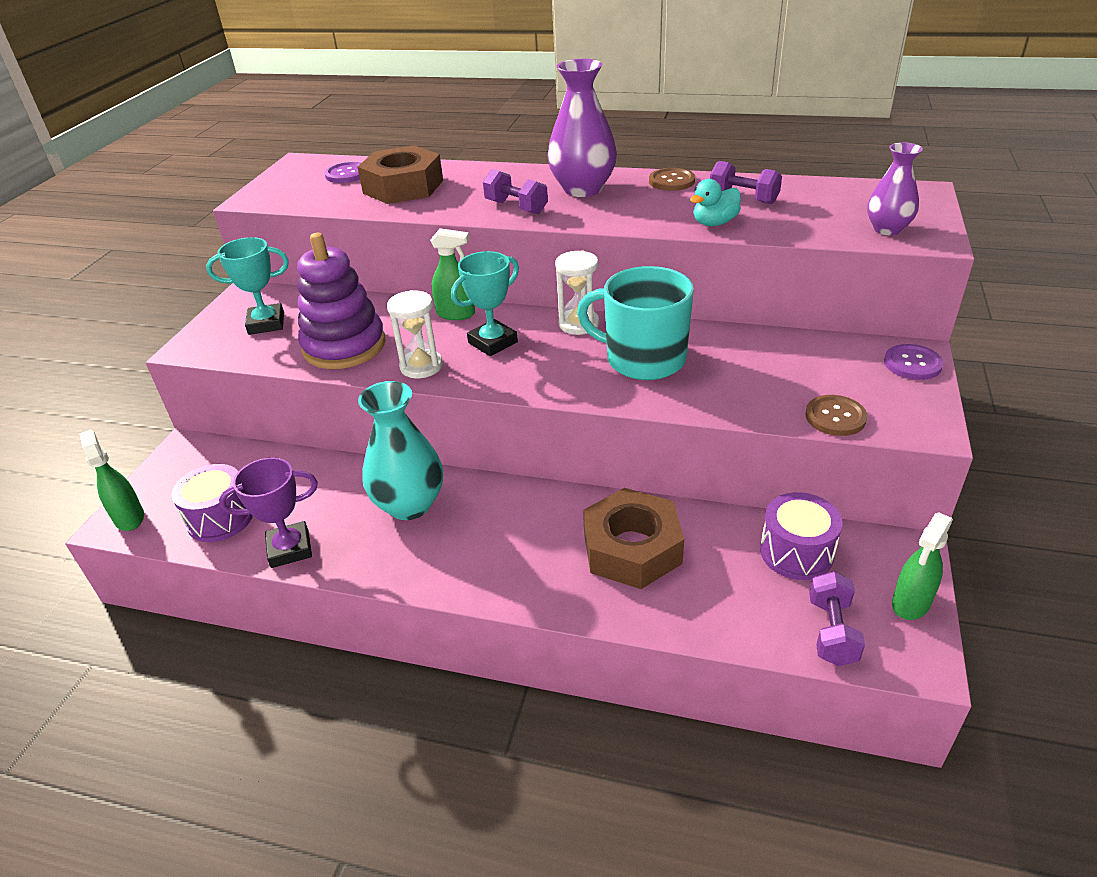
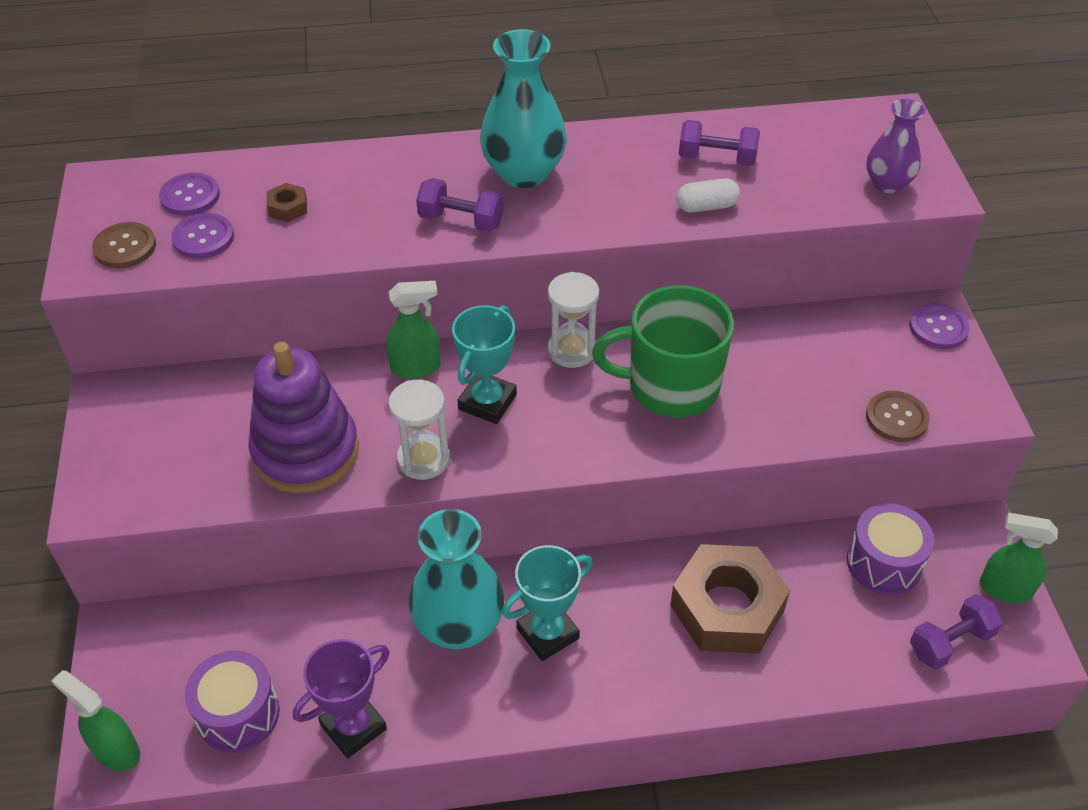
camera: 25 degrees left, 10 degrees up
(266, 323) = (174, 440): turquoise trophy -> turquoise trophy (547, 633)
(336, 194) = (203, 238): none -> purple button
(403, 187) = (288, 207): brown nut -> brown nut, size x0.40
(583, 189) = (523, 173): purple vase -> turquoise vase
(643, 359) = (670, 386): turquoise mug -> green mug
(671, 181) = (621, 141): brown button -> brown button (125, 247)
(714, 223) = (706, 206): turquoise duck -> white capsule
(832, 631) = (950, 642): purple dumbbell -> purple dumbbell turned 75 degrees clockwise
(910, 603) = (1004, 589): green spray bottle -> green spray bottle turned 90 degrees clockwise

